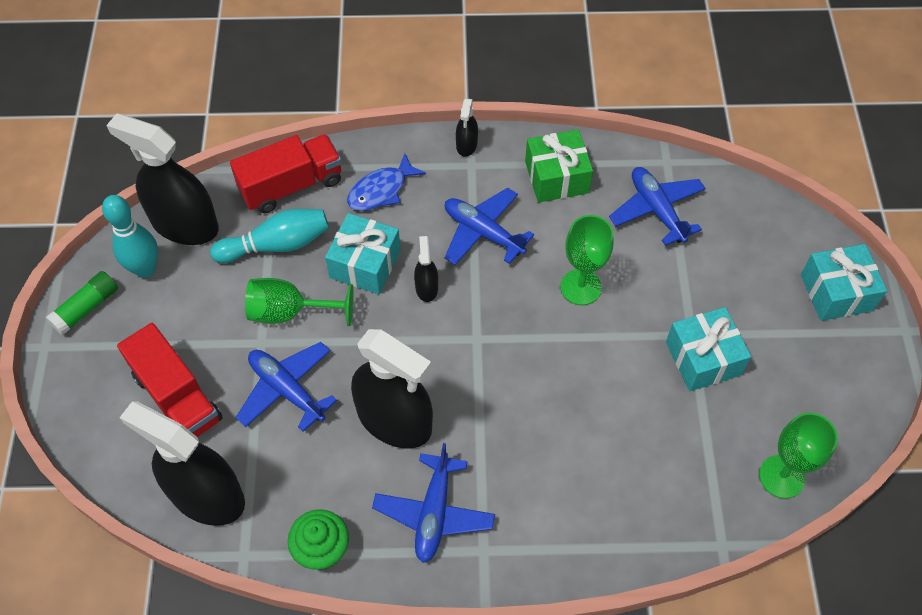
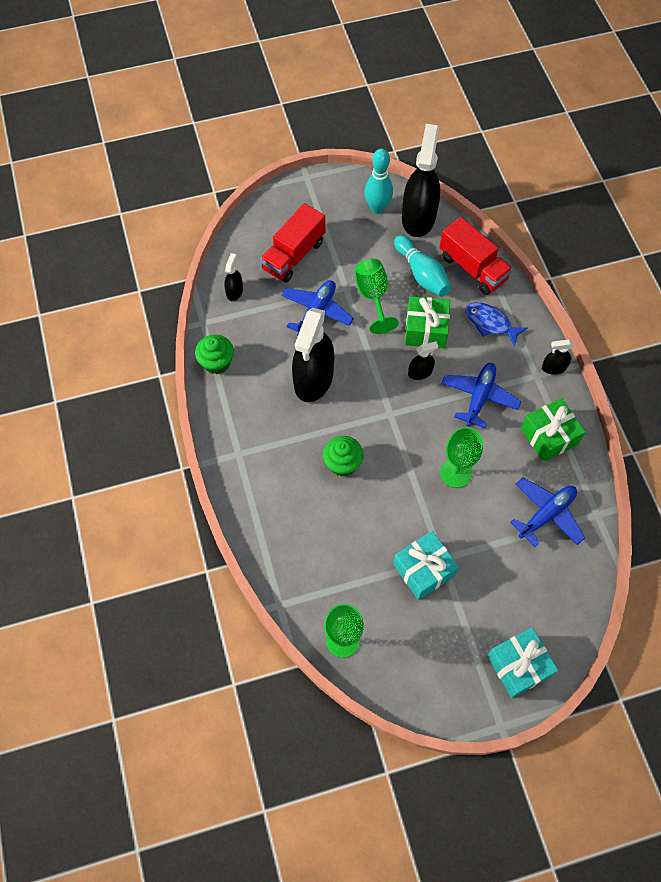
camera: 75 degrees right, 5 degrees up
(86, 308) = (339, 188): green glue stick -> none
(206, 495) = (234, 291): black spray bottle -> black spray bottle, size x0.45
(365, 264) = (425, 330): turquoise gift -> green gift
(434, 513) = (256, 418): blue plane -> none
(534, 415) = (342, 463): none -> green cupcake

